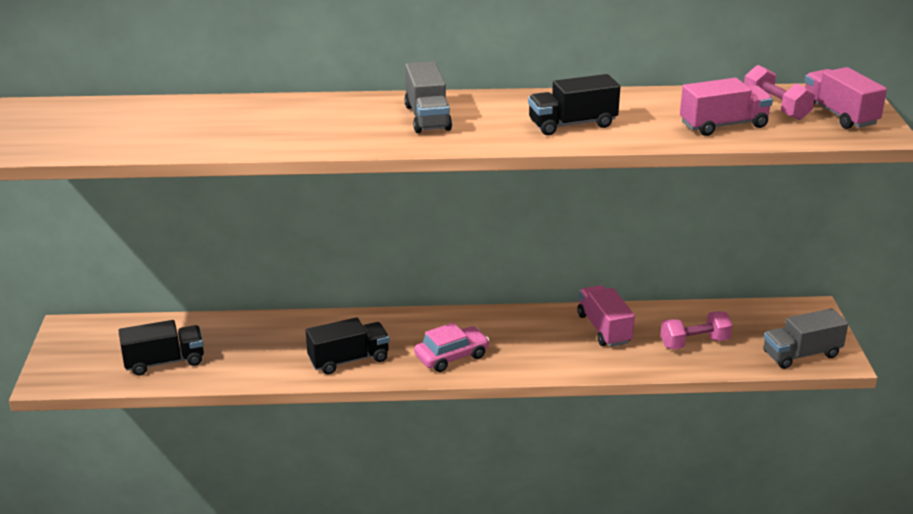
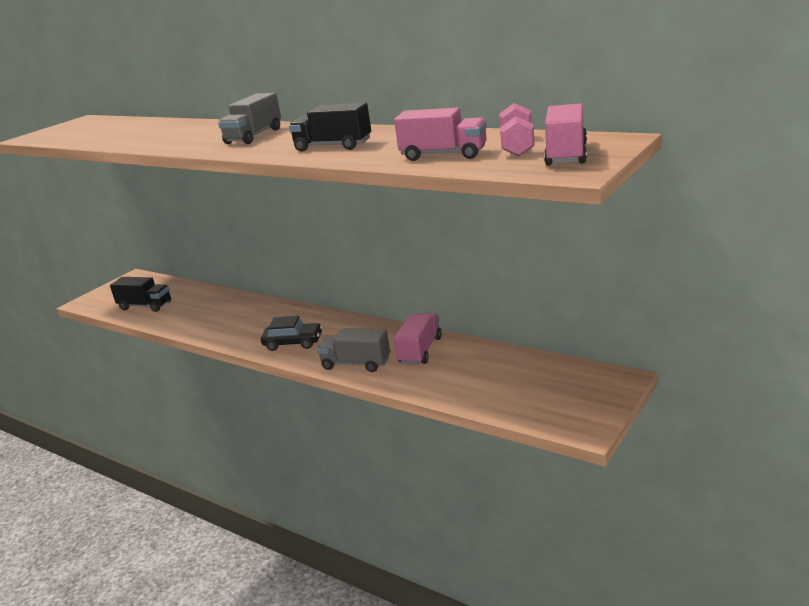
camera: 40 degrees right, 5 degrees down
(348, 360) = (233, 329): black truck -> none
(451, 356) = (293, 343): pink car -> black car
(694, 343) = (475, 379): pink dumbbell -> none
(801, 354) = (555, 413): grey truck -> grey truck (356, 364)

